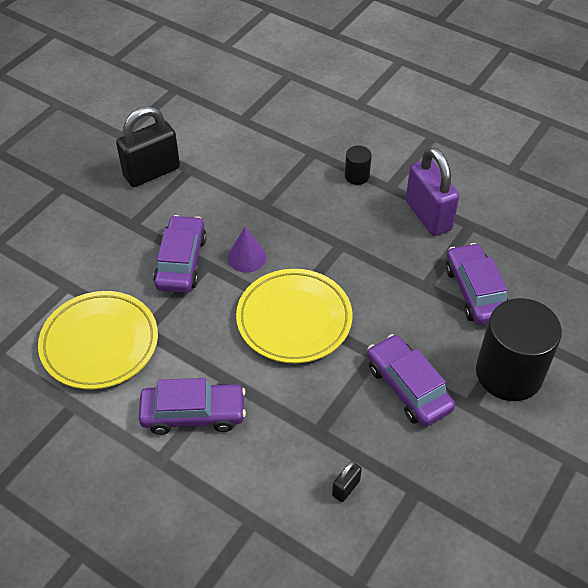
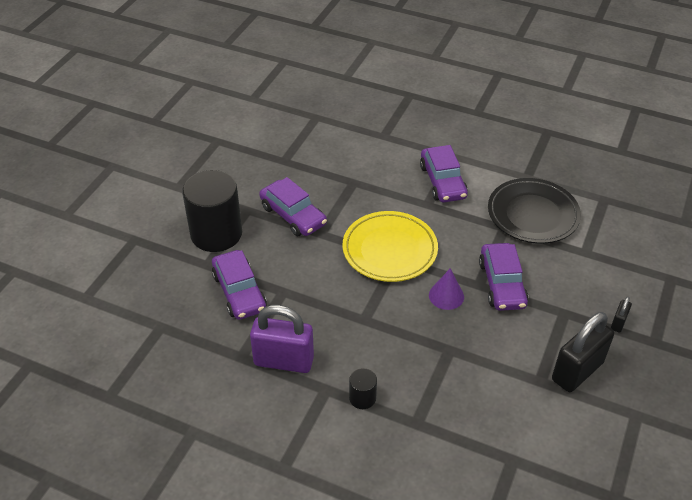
camera: 170 degrees right, 5 degrees down
(100, 343) = (532, 215): yellow plate -> black plate
(193, 414) = (442, 181): purple car -> purple car turned 90 degrees counterclockwise
(346, 488) = (329, 156): black padlock -> black padlock (618, 323)
(428, 215) = (283, 361): purple padlock -> purple padlock turned 45 degrees counterclockwise

